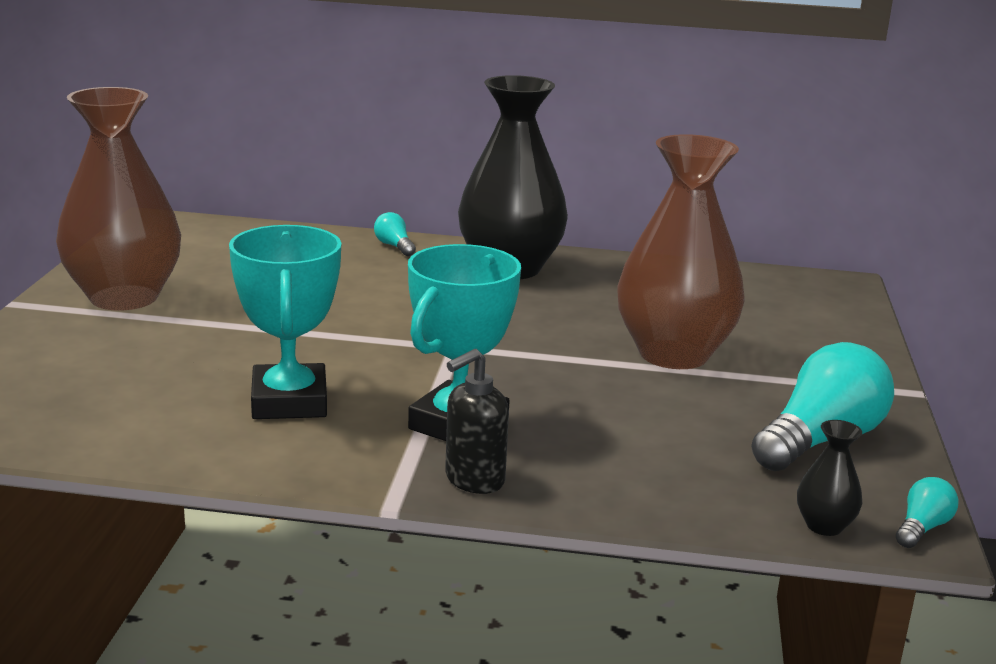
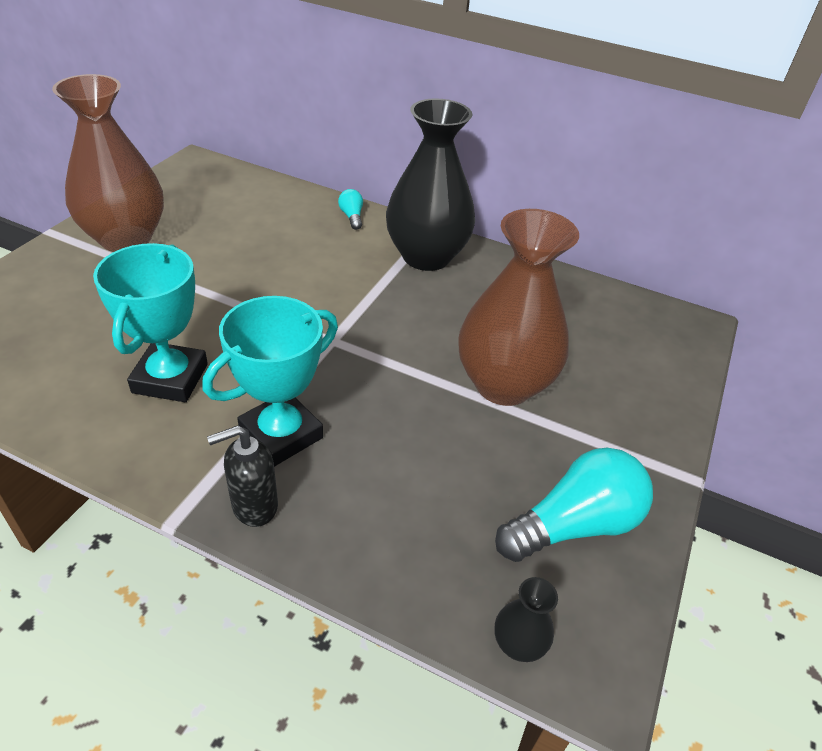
camera: 15 degrees right, 20 degrees up
(922, 528) = (608, 671): turquoise light bulb -> none

